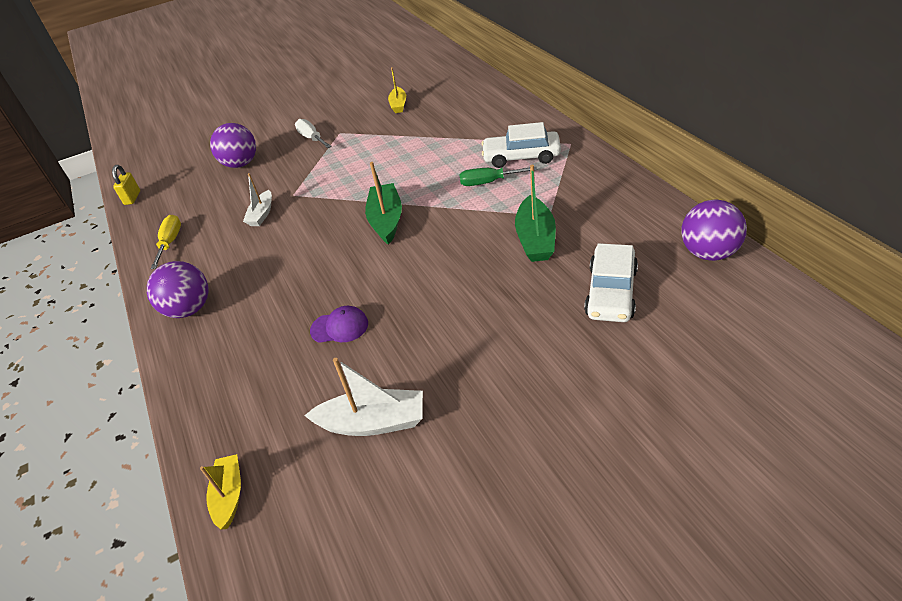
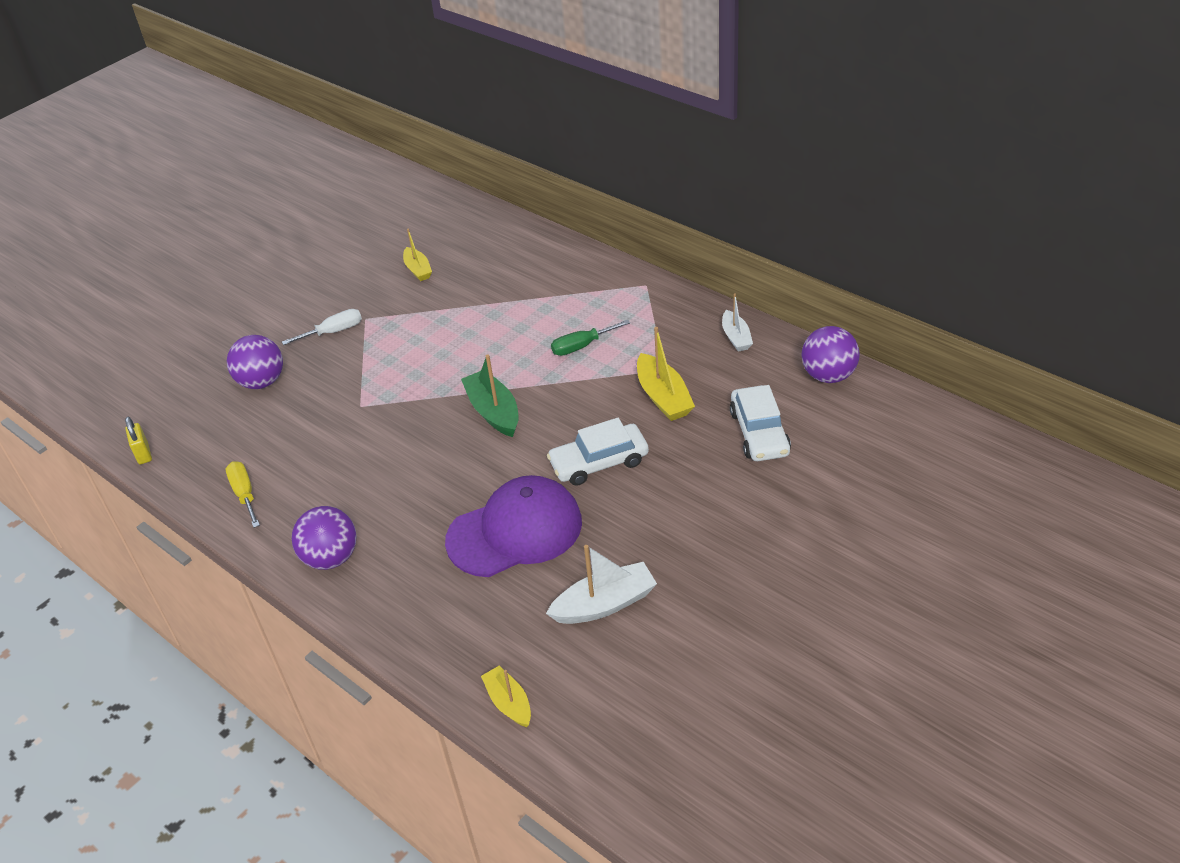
camera: 25 degrees left, 0 degrees up
(262, 214) = (338, 436): white boat -> white boat (736, 337)
(312, 138) = (333, 332): white screwdriver -> white screwdriver turned 120 degrees clockwise
(339, 327) = (515, 531): purple cap -> purple cap, size x2.28
(521, 156) = (601, 310): white car -> white car (599, 462)
(535, 239) = (663, 397): green boat -> yellow boat

